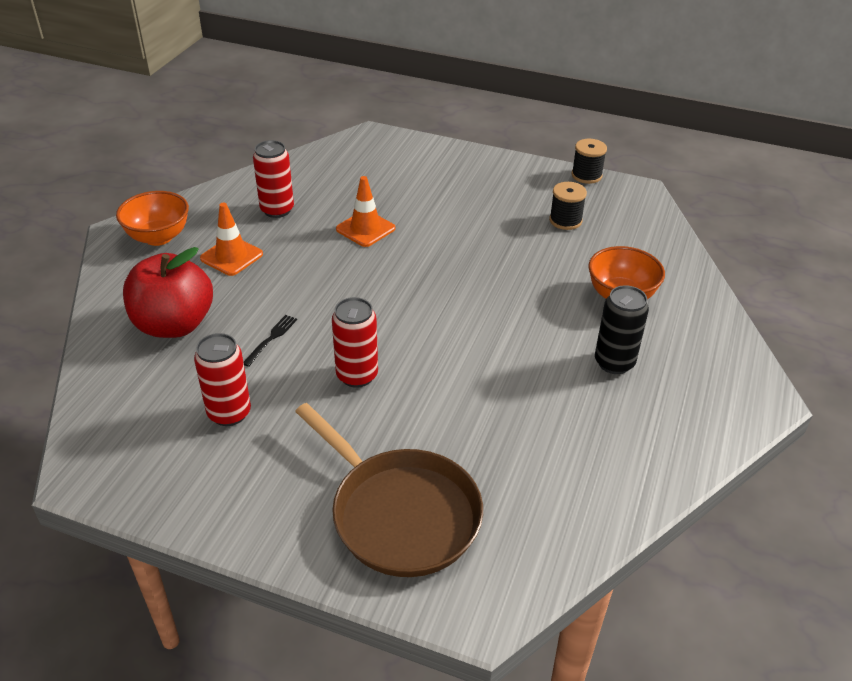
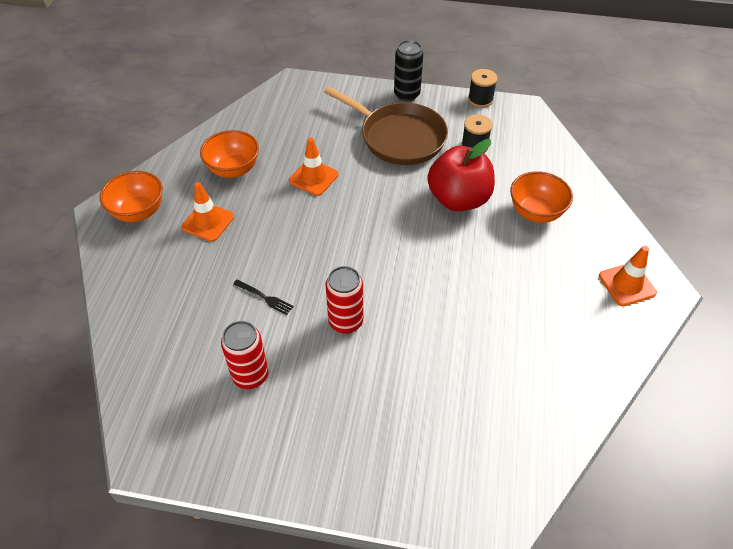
camera: 10 degrees left, 10 degrees up
(174, 325) = (178, 297): red apple -> red apple (458, 199)
(271, 338) = (265, 298): black fork -> black fork turned 105 degrees clockwise
(277, 210) = (233, 169): red can -> orange bowl
(400, 514) = (415, 445): brown pan -> brown pan (398, 137)
(614, 363) = (545, 276): black can -> black can (407, 94)
(715, 386) = (627, 284): none -> orange traffic cone

